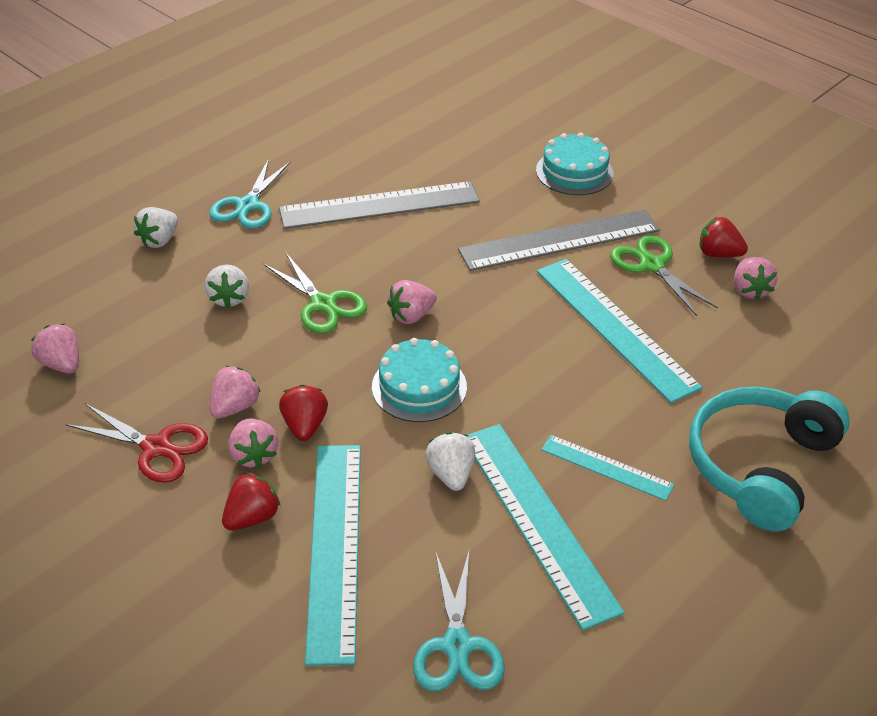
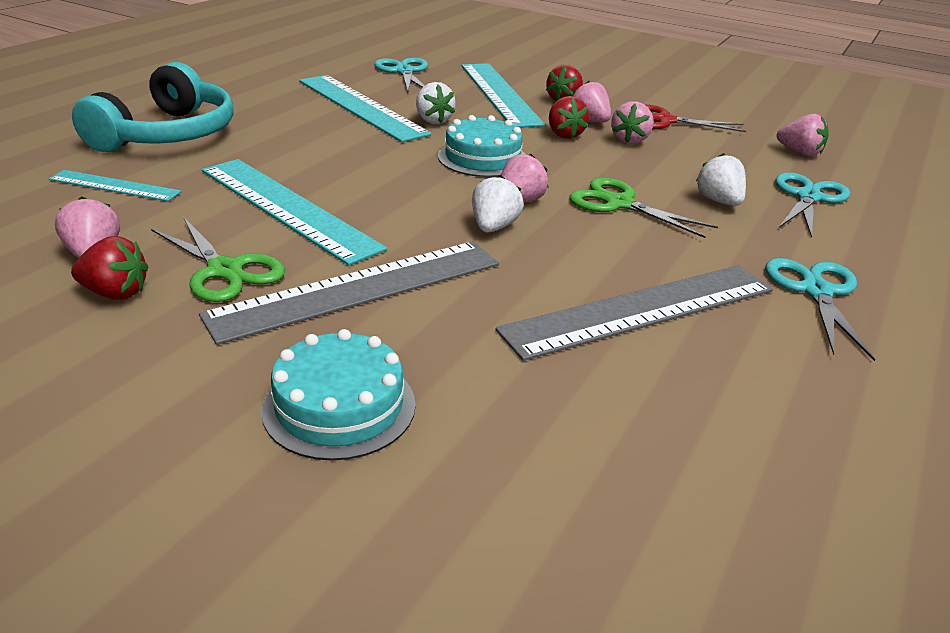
camera: 165 degrees right, 10 degrees down
(139, 295) = (808, 197): none -> turquoise scissors
(159, 240) = (862, 243): white strawberry -> white strawberry (493, 227)
(606, 467) = (306, 128): turquoise ruler -> turquoise ruler (115, 185)

